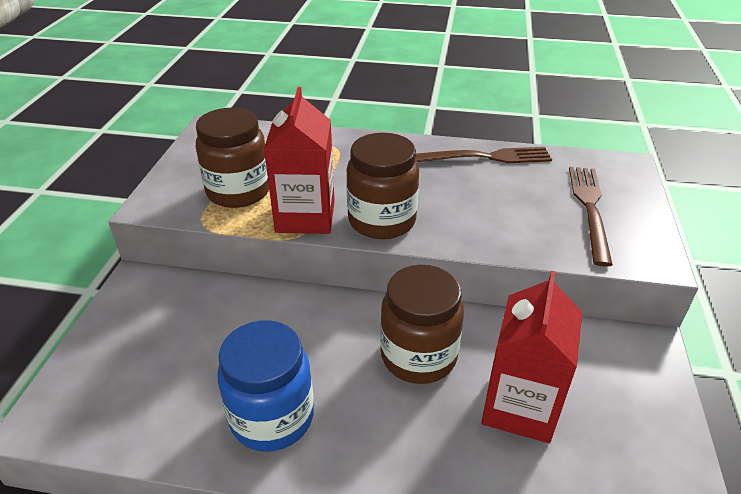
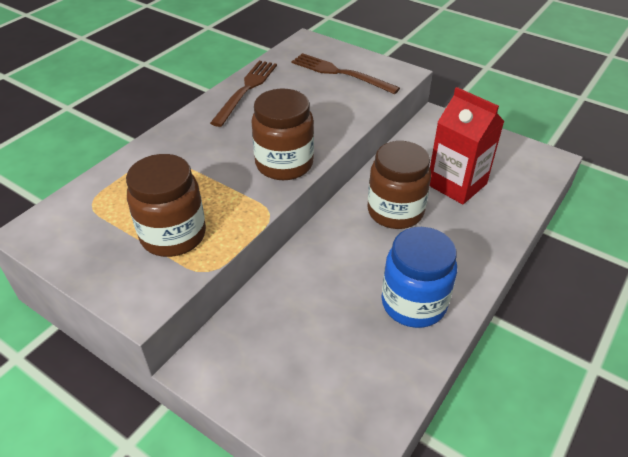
camera: 65 degrees left, 5 degrees up
(305, 217) = (246, 203): red carton -> none

